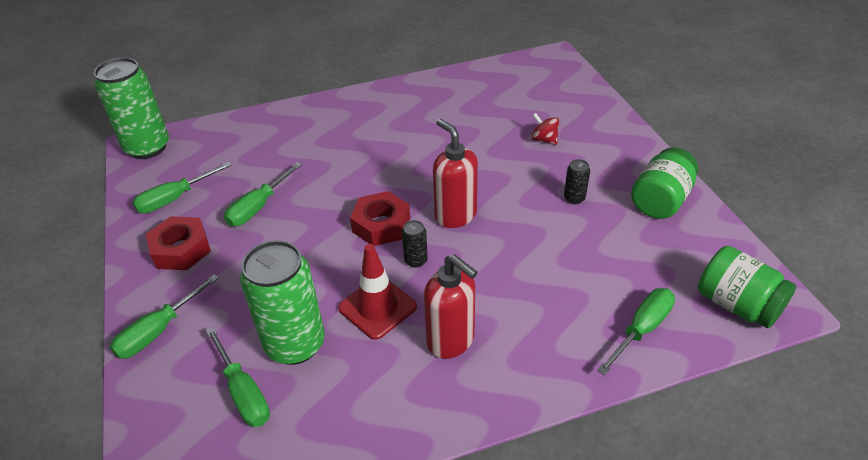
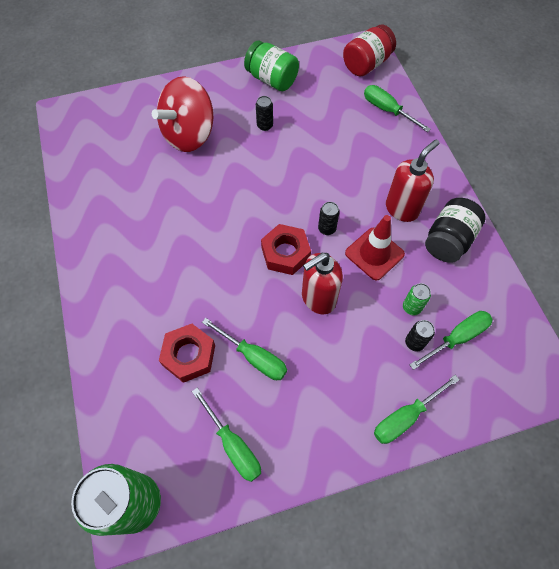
camera: 90 degrees left, 20 degrees up
(158, 331) = (405, 417): green screwdriver -> green screwdriver turned 105 degrees clockwise
(181, 249) = (308, 420): red nut -> red nut (189, 355)
(246, 345) = (414, 342): none -> black can
(295, 344) = (411, 307): green can -> green can, size x0.43
(397, 395) = (448, 240): none -> black jar
(455, 215) = (277, 201): red soap dispenser -> red soap dispenser (318, 298)
(544, 139) = (189, 135): red spinning top -> red spinning top, size x2.48
(737, 305) = (366, 64): green jar -> red jar

